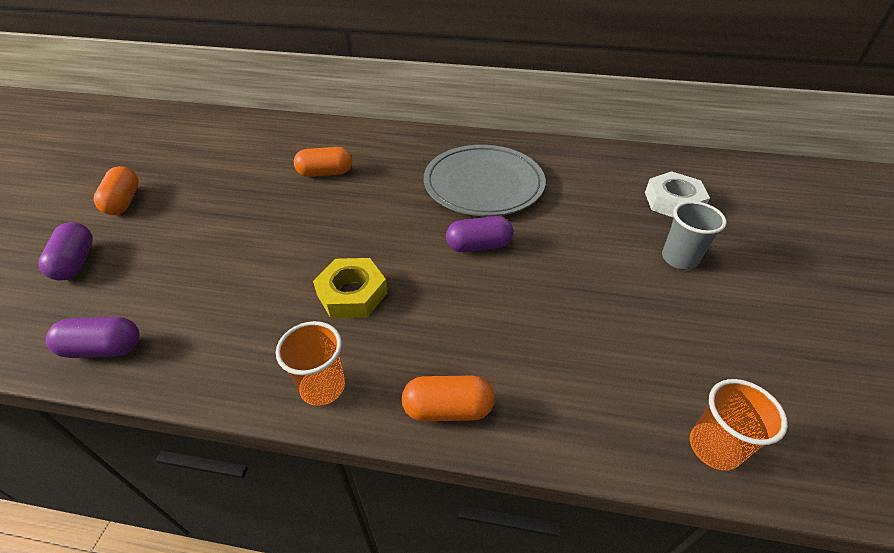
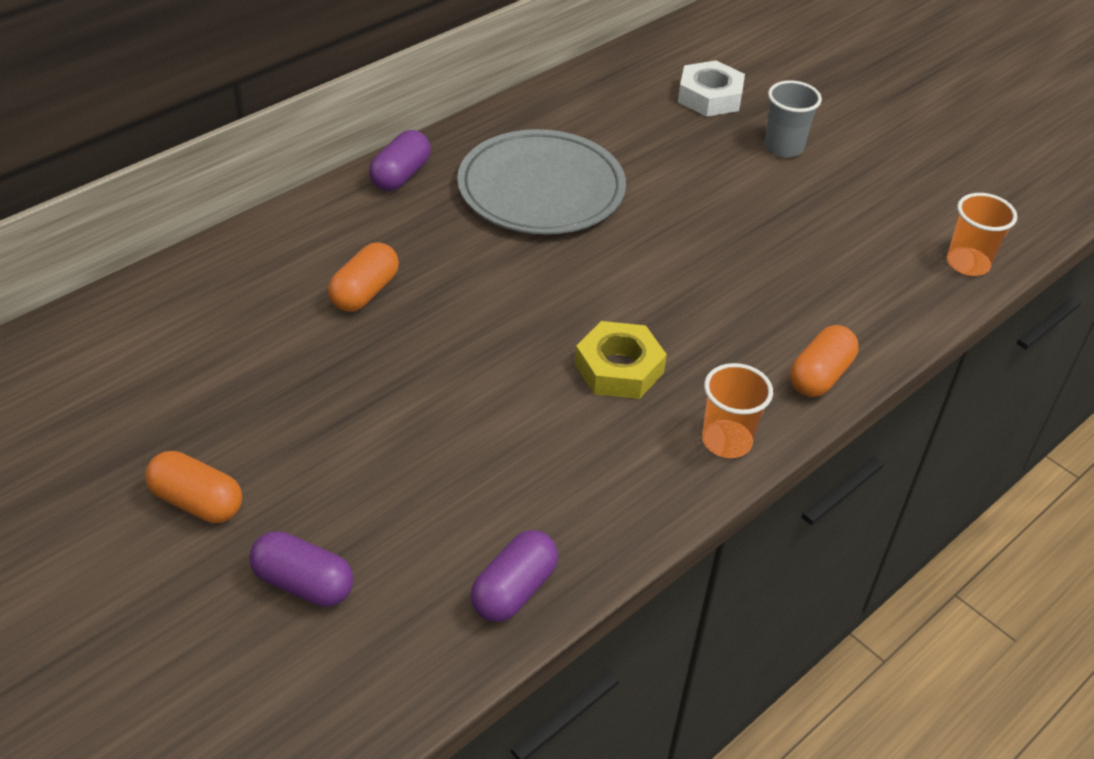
camera: 55 degrees left, 0 degrees up
(478, 246) = (638, 249): purple capsule -> purple capsule (401, 175)

